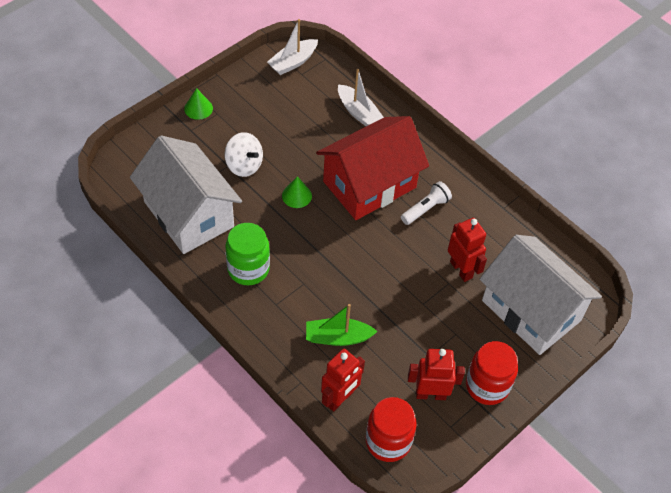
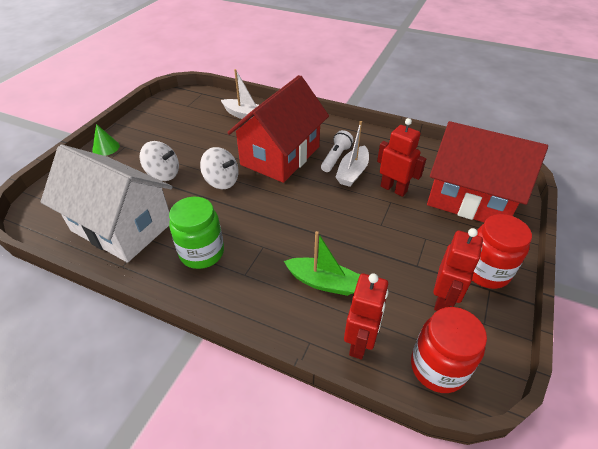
camera: 20 degrees left, 10 degrees down
(293, 62) = (177, 101): white boat -> white boat (352, 172)
(296, 195) = (222, 181): green cone -> white spinning top
(338, 337) = (322, 282): green boat -> green boat turned 135 degrees counterclockwise
(430, 394) = (443, 299): red robot -> red robot turned 135 degrees clockwise
(531, 310) = (470, 198): white house -> red house

